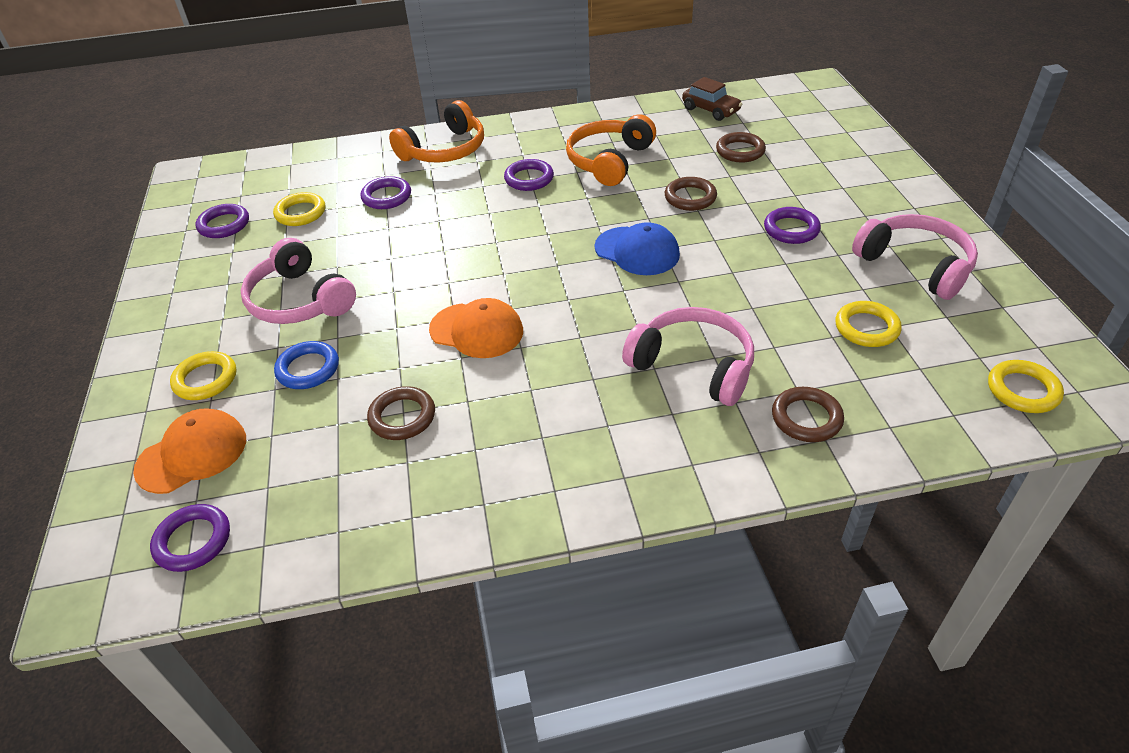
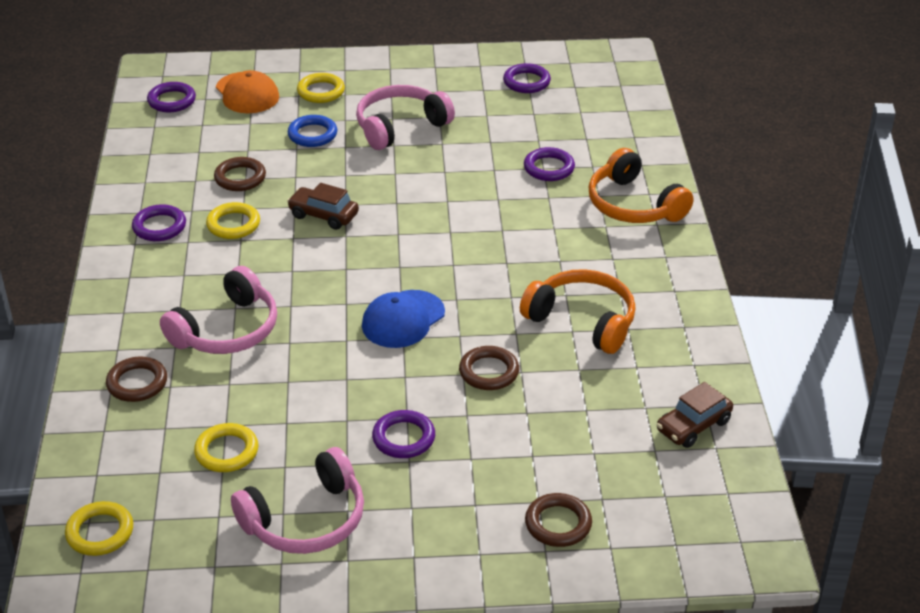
camera: 95 degrees right, 5 degrees down
(300, 213) = (534, 120): yellow ring -> yellow ring (233, 224)
(476, 330) = (323, 215): orange cap -> brown car
(529, 179) = (559, 259): purple ring -> purple ring (159, 227)
(740, 151) = (581, 432): brown ring -> brown ring (558, 524)

